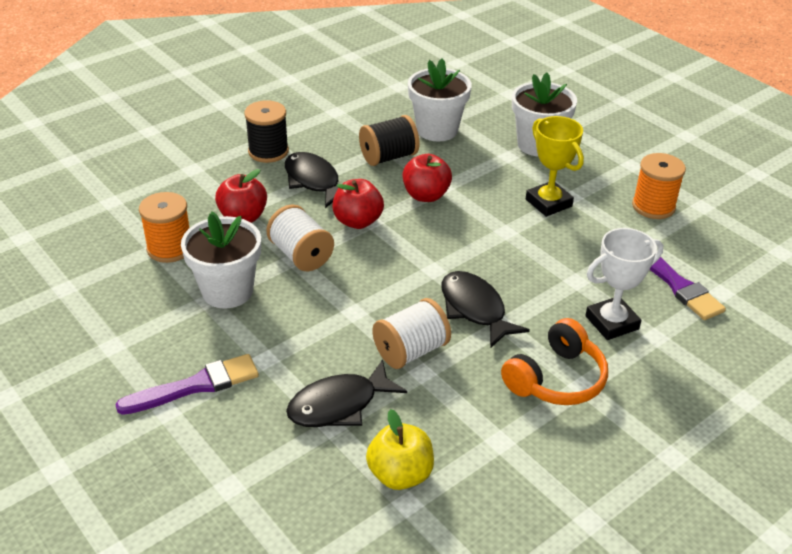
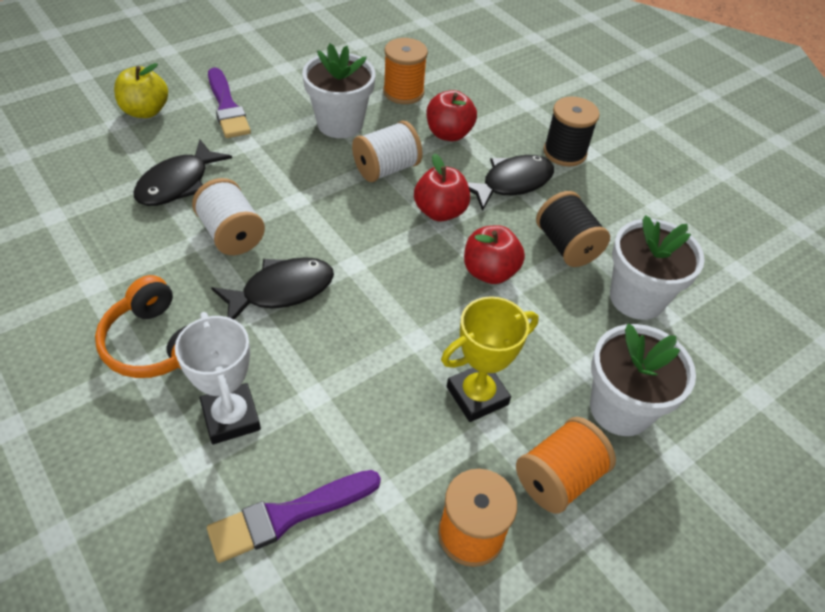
camera: 90 degrees right, 10 degrees up
(339, 405) = (178, 183): black fish -> black fish turned 120 degrees counterclockwise
(400, 474) = (84, 214): yellow apple -> yellow apple (145, 111)
(600, 172) = (558, 478): none -> orange spool

